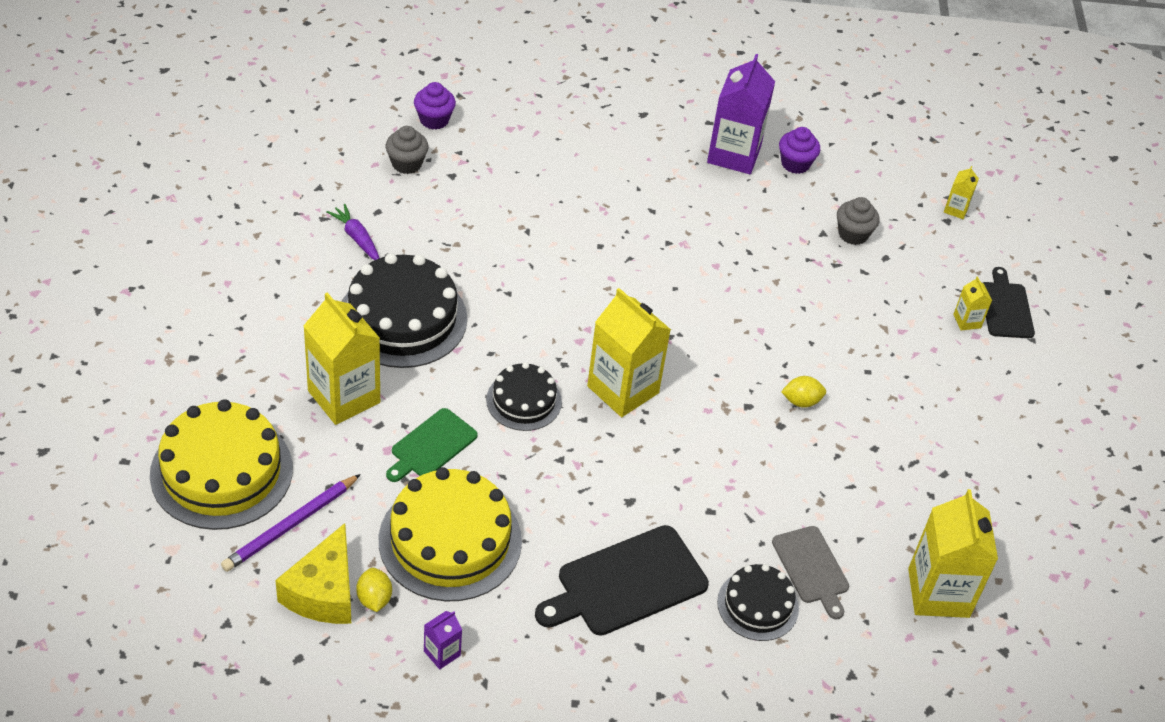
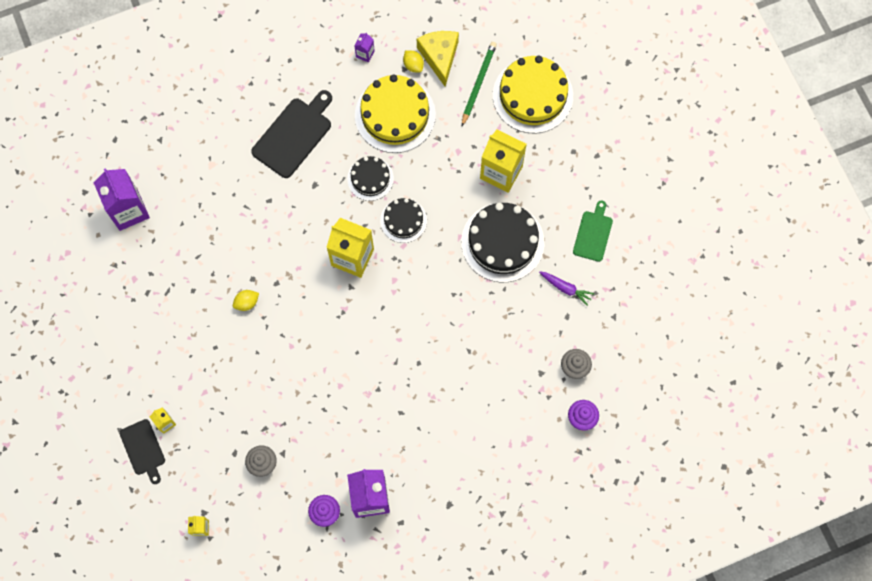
camera: 160 degrees right, 25 degrees up
(291, 525) = (478, 83): purple pencil -> green pencil
(431, 445) = (436, 165): green cutting board -> green cutting board (593, 234)
(757, 605) = (221, 156): black cake -> black cake (370, 178)
(811, 568) = (201, 192): grey cutting board -> none
(938, 593) = (128, 210): yellow carton -> purple carton

